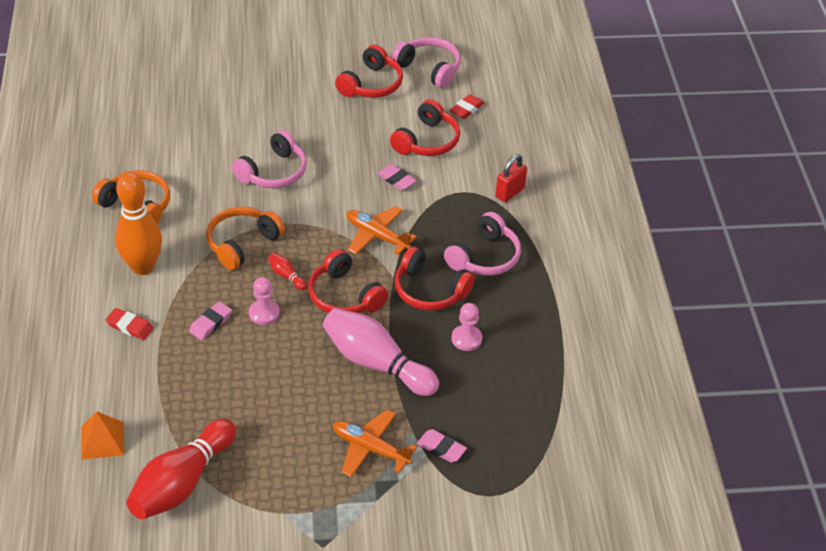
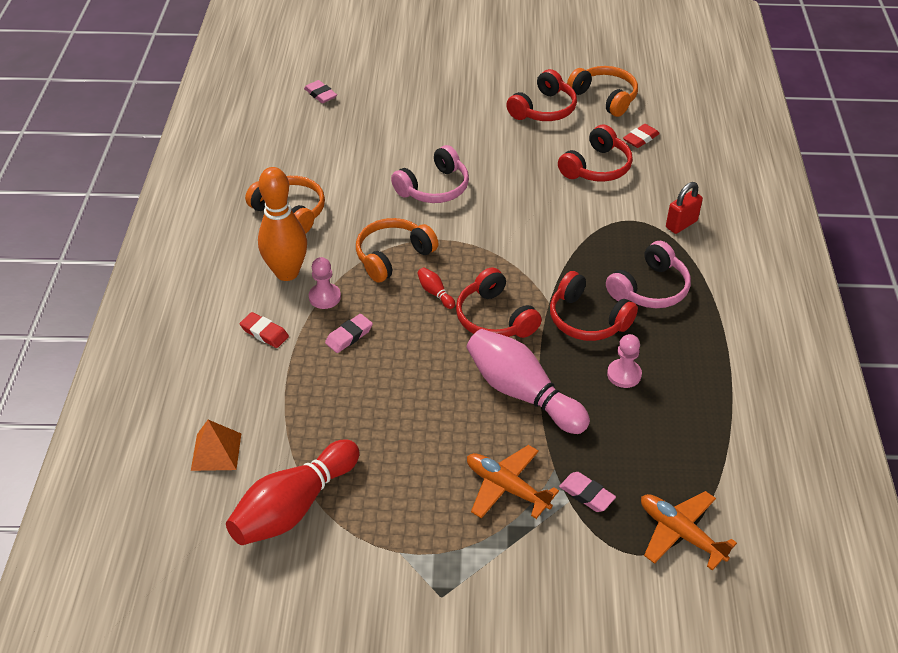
camera: 10 degrees right, 0 degrees up
(264, 313) = (407, 330): pink pawn -> pink pawn (325, 297)
(377, 236) = (535, 259): orange plane -> orange plane (680, 533)
(396, 179) = (561, 203): pink eraser -> pink eraser (320, 94)
(429, 68) = (605, 97): pink headphones -> orange headphones

